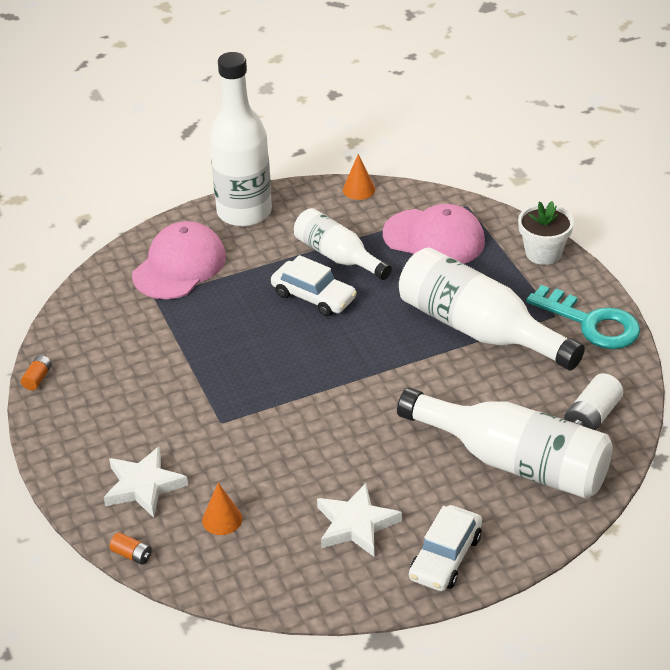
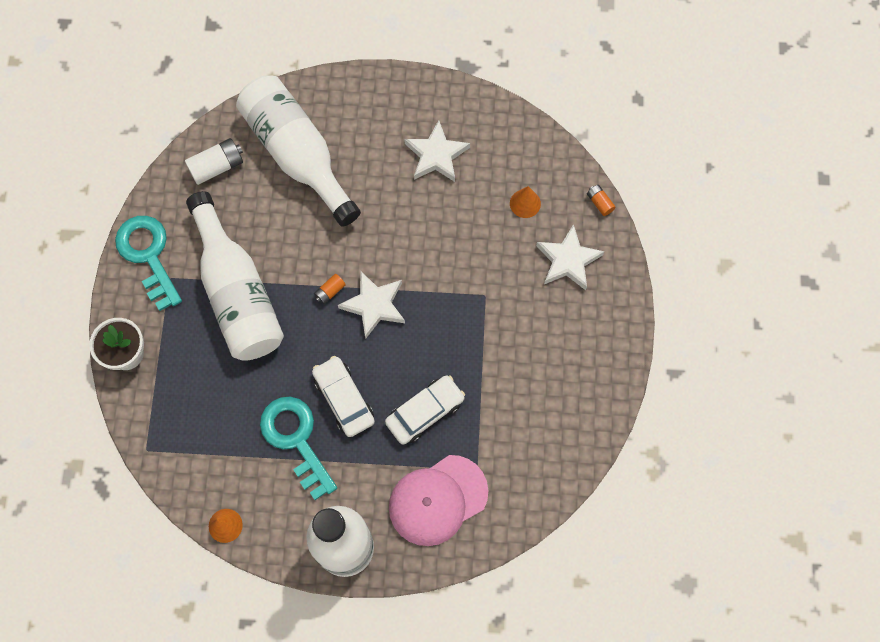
camera: 155 degrees left, 30 degrees up
(37, 378) = (610, 415): orange battery -> orange battery (330, 291)
(333, 371) = (374, 305): none -> white star
(338, 256) = (296, 439): white bottle -> turquoise key
(434, 238) = (202, 420): pink cap -> none
(445, 557) = (393, 102): white car -> white car (425, 412)

